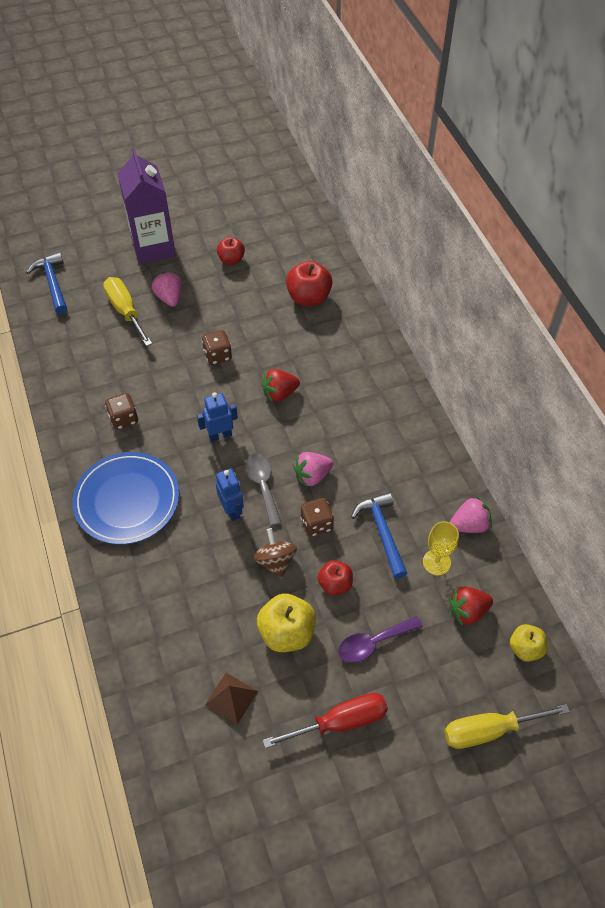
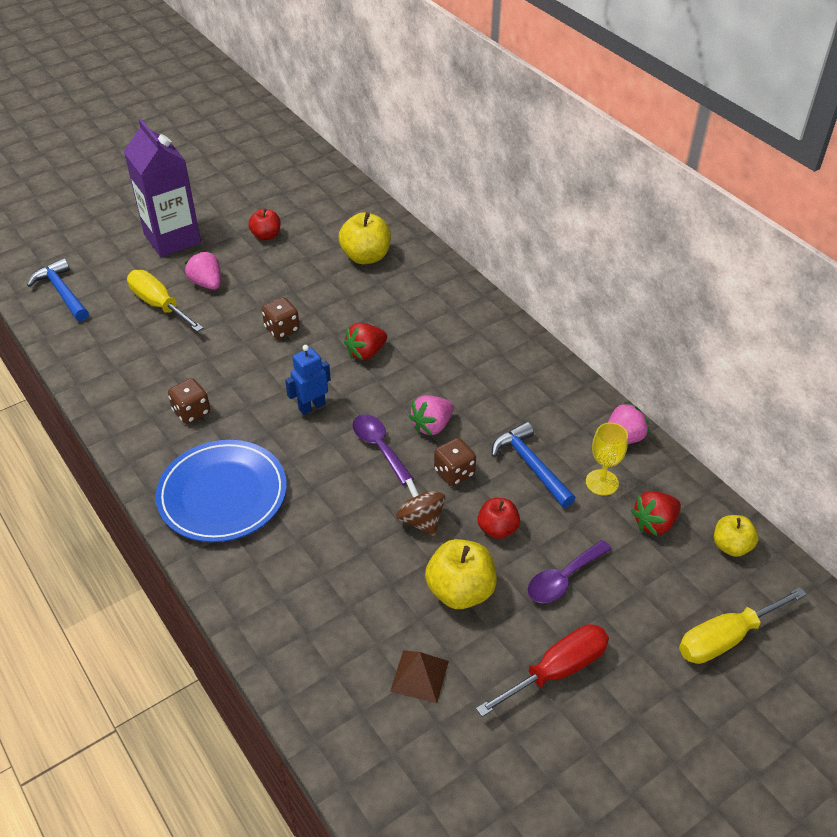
camera: 15 degrees left, 10 degrees down
(232, 510) = (351, 479): blue robot -> none
(263, 485) = (379, 447): grey spoon -> purple spoon
(309, 298) = (366, 257): red apple -> yellow apple

